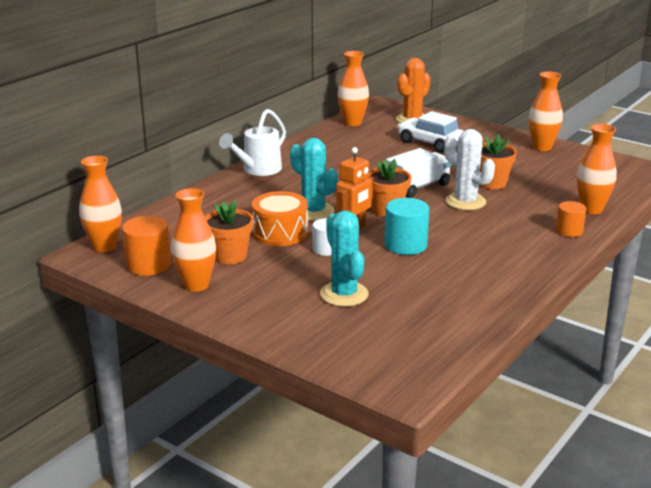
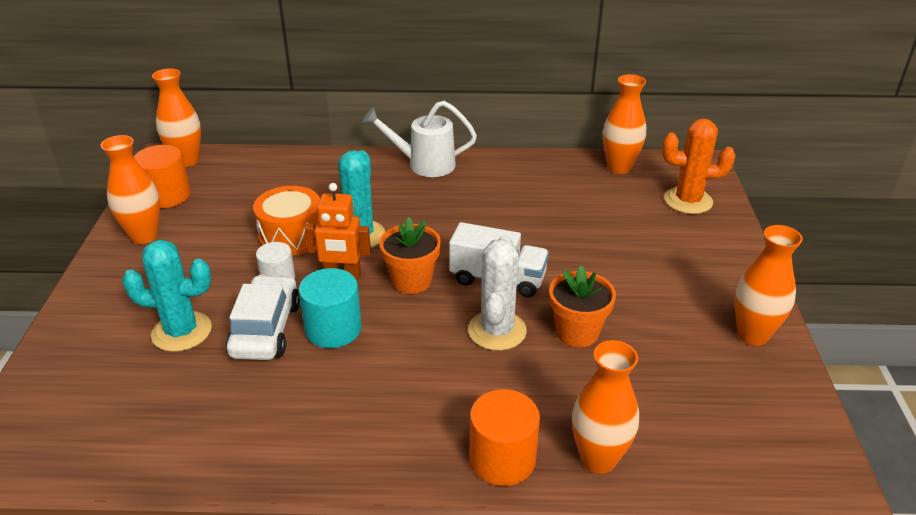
camera: 55 degrees right, 10 degrees up
(230, 256) = (217, 229): orange flower pot -> none
(344, 294) = (181, 332): turquoise cactus -> turquoise cactus turned 60 degrees clockwise
(430, 143) = (637, 240): white car -> white car (266, 329)
(569, 231) = (502, 459): orange cylinder -> orange cylinder, size x1.54

